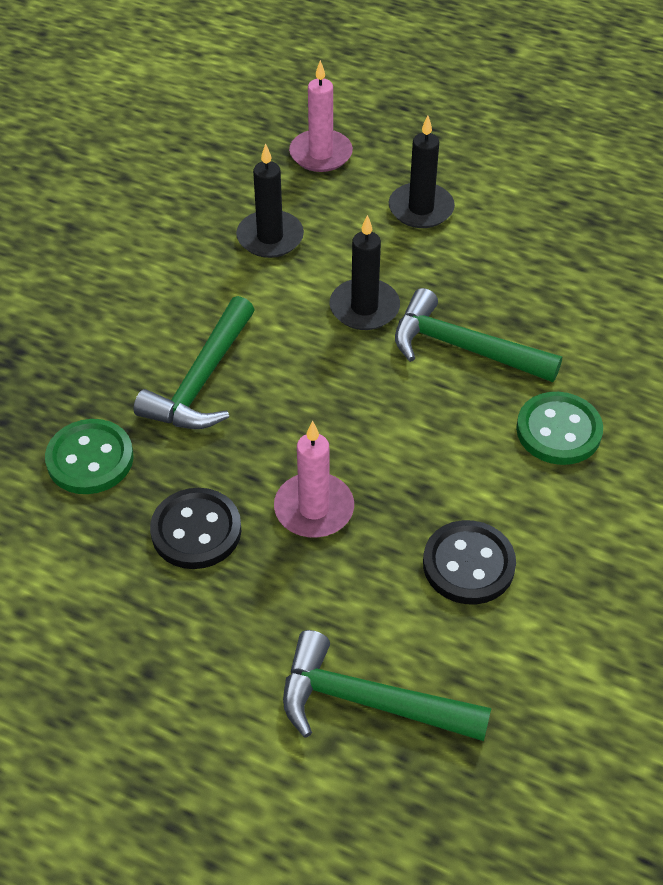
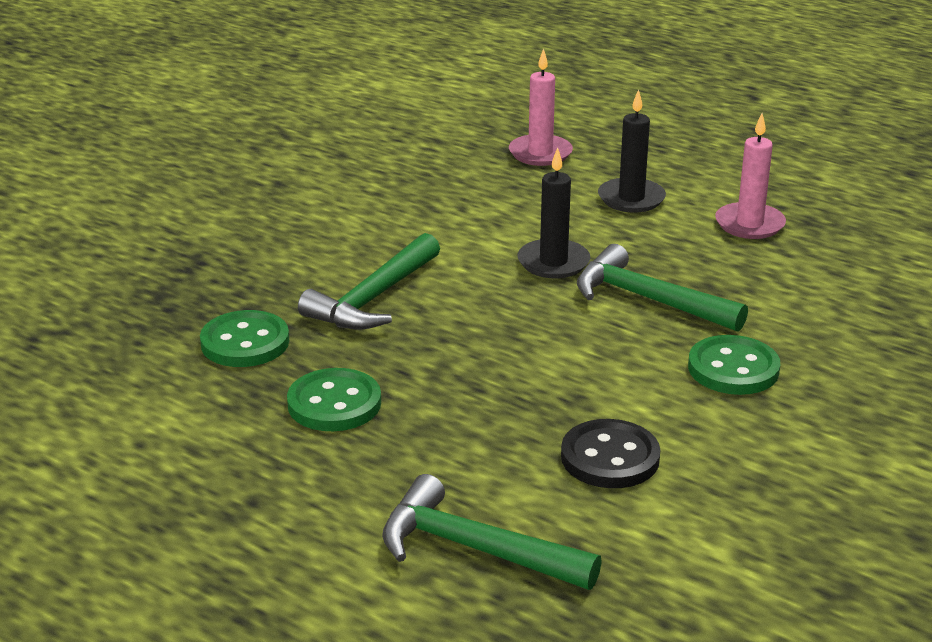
camera: 10 degrees right, 20 degrees down
(196, 531) = (334, 403): black button -> green button
(270, 237) = (472, 206): black candle -> none
(314, 509) = (459, 400): pink candle -> pink candle (749, 224)

